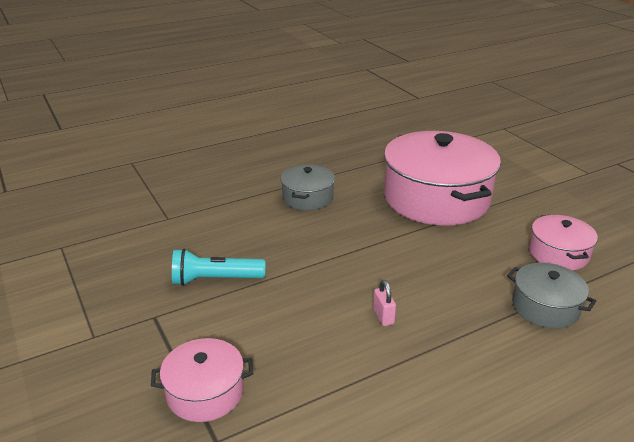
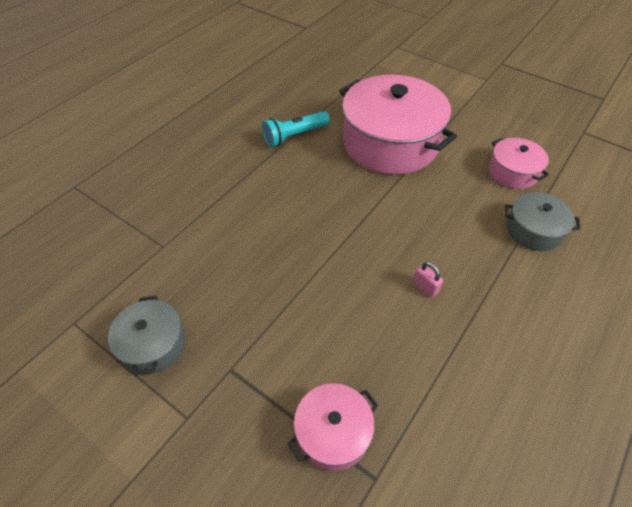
camera: 25 degrees left, 20 degrees up
(215, 280) = (259, 303): turquoise flashlight -> turquoise flashlight (294, 136)
(308, 197) = (281, 177): grey pot -> grey pot (153, 344)

